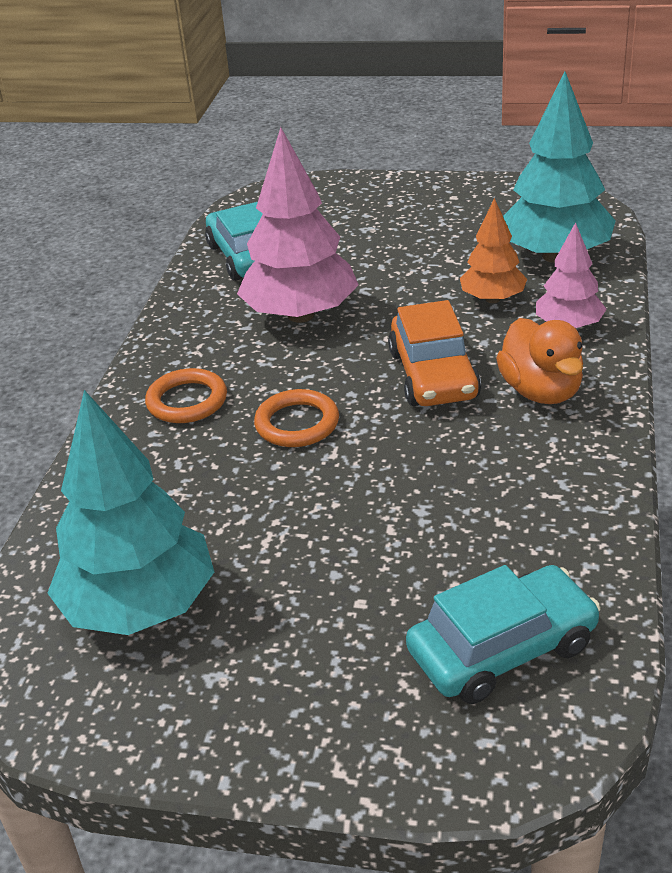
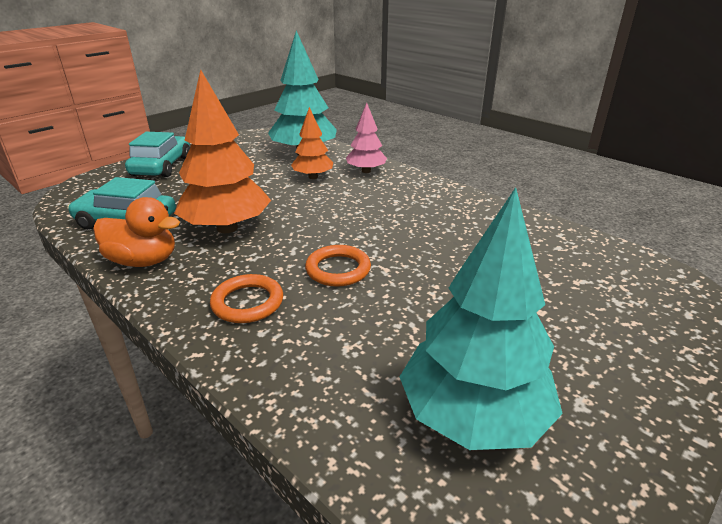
camera: 60 degrees left, 5 degrees down
(301, 315) = (227, 228): pink tree -> orange tree
(433, 375) = (354, 213): orange car -> none
(502, 649) = (613, 281): turquoise car -> turquoise car (162, 166)
(541, 391) = (409, 195): orange duck -> orange duck (143, 261)

